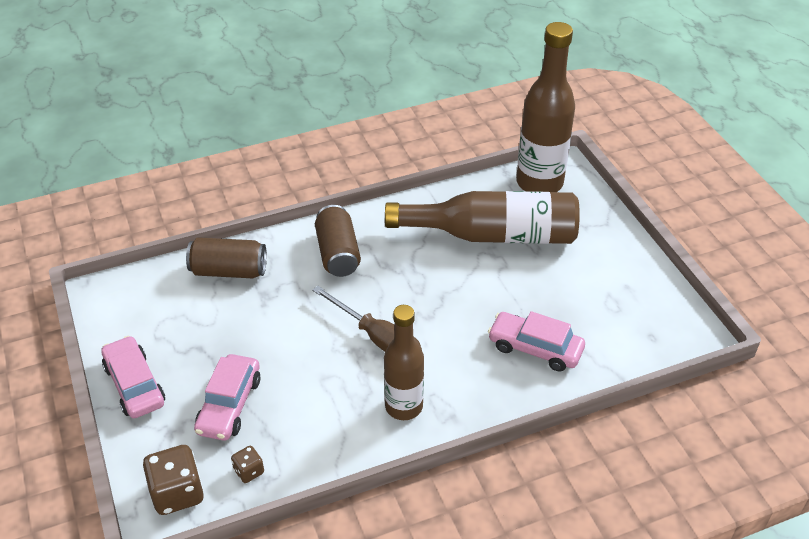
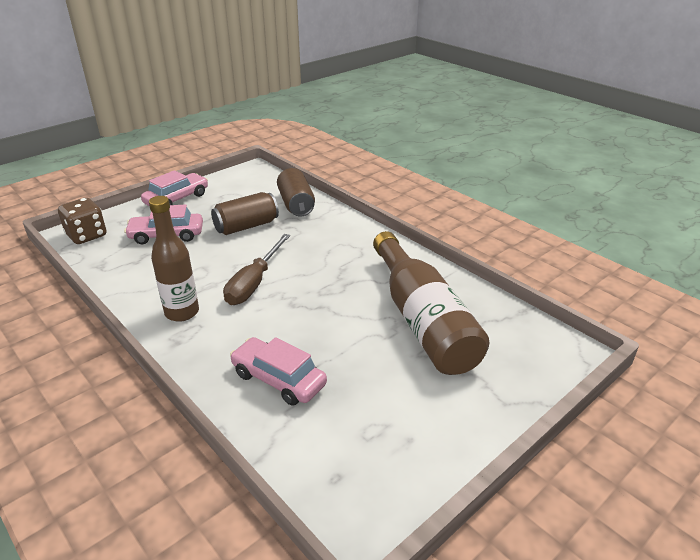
camera: 70 degrees right, 10 degrees down
(249, 471) = (107, 257): brown dice -> none
(337, 253) = (342, 243): brown can -> brown can (246, 226)
(535, 348) = (278, 379): pink car -> pink car turned 60 degrees counterclockwise
(539, 183) = (528, 337): brown bottle -> none

